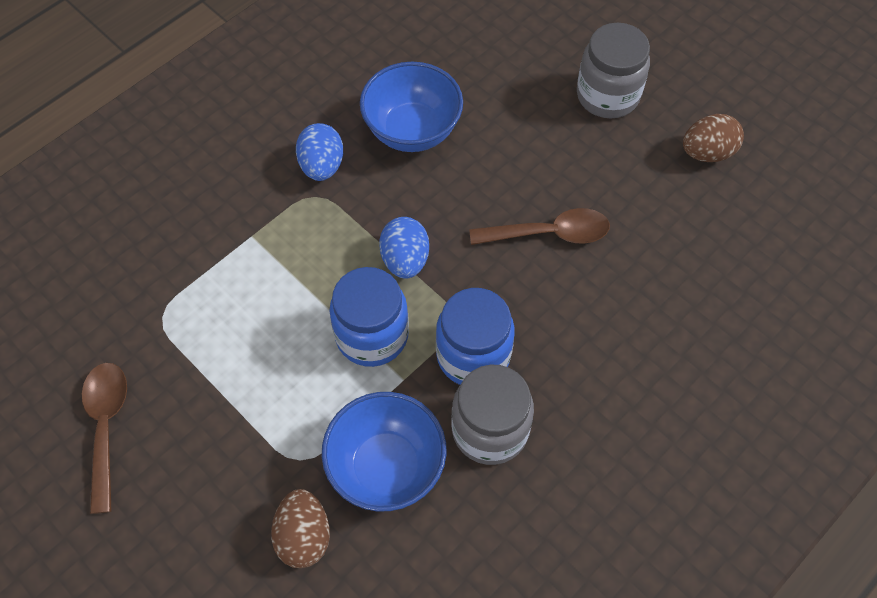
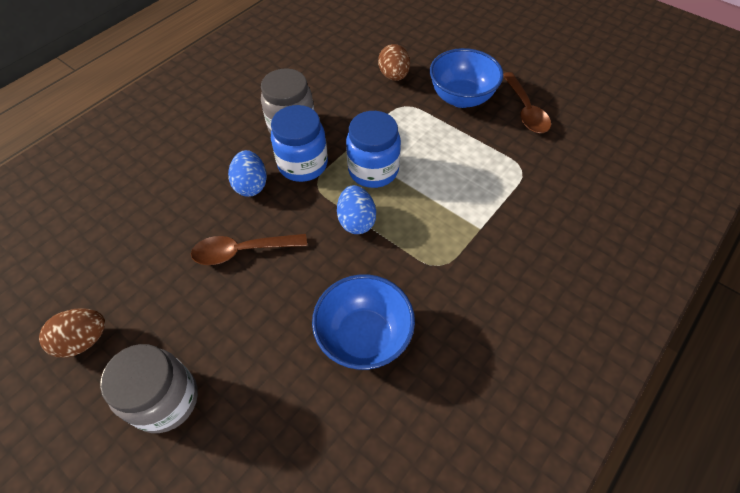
camera: 175 degrees right, 5 degrees down
(322, 166) = (440, 293): blue egg -> blue egg (251, 185)
(386, 467) = (353, 106): blue bowl -> blue bowl (461, 98)

